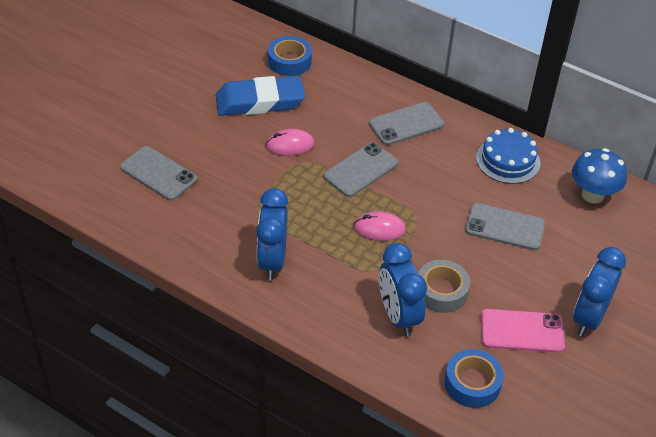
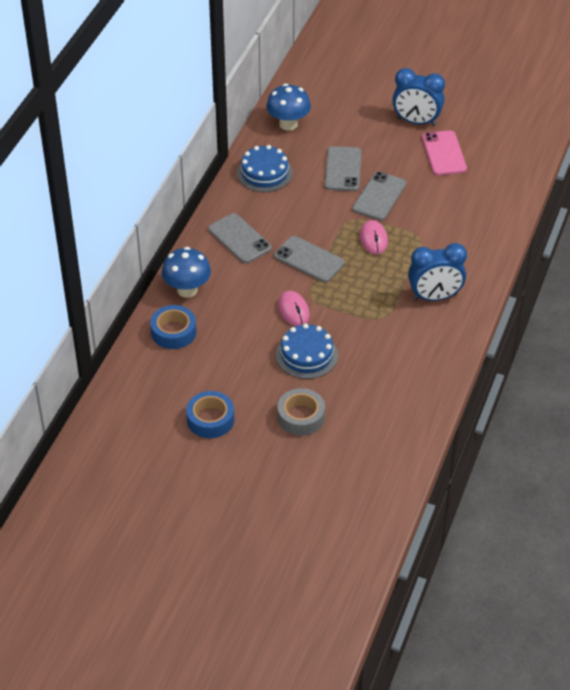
camera: 100 degrees left, 0 degrees up
(158, 173) = (363, 393): grey phone -> grey phone (379, 196)
(226, 143) = (306, 355): none -> blue cake
(260, 102) = (241, 342): blue eraser -> none
(342, 78) = (187, 290): none -> blue mushroom
(398, 316) = (458, 217): blue clock -> none
(441, 291) = (424, 197): grey tape -> grey tape (301, 417)
(472, 383) = (501, 174): blue tape -> blue tape (210, 419)

